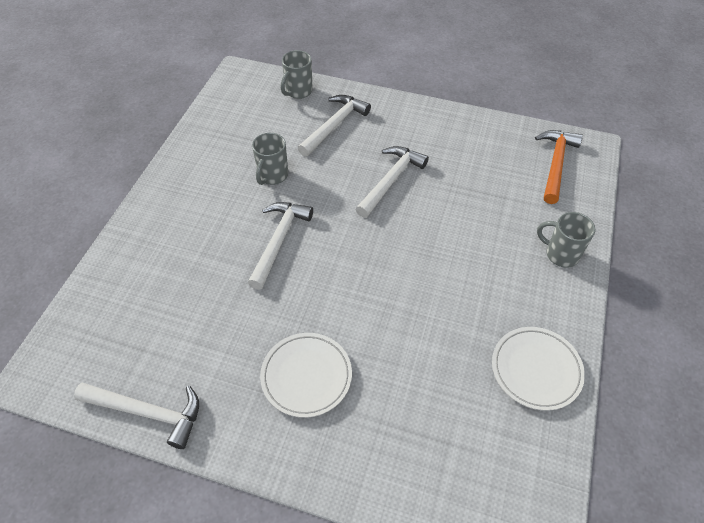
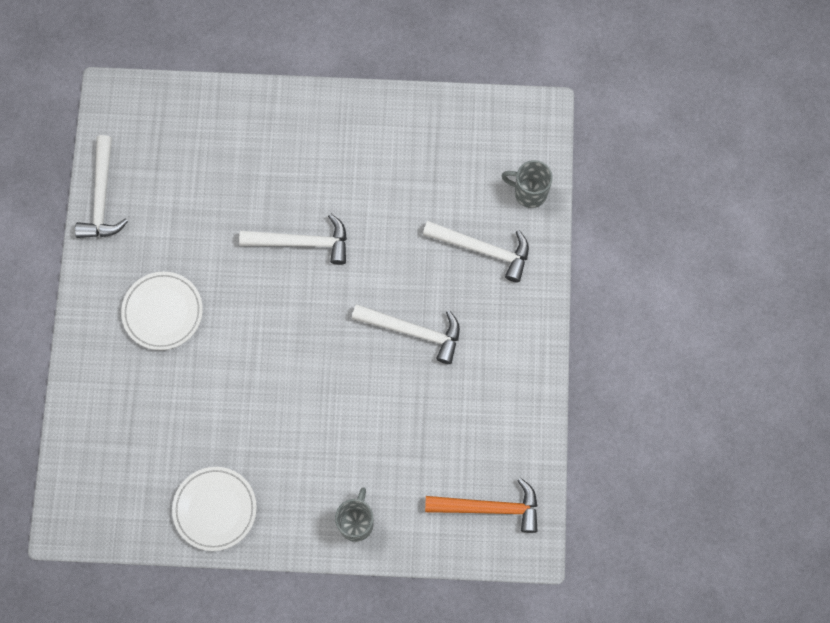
camera: 75 degrees right, 20 degrees up
(272, 176) = (386, 208): grey mug -> none

